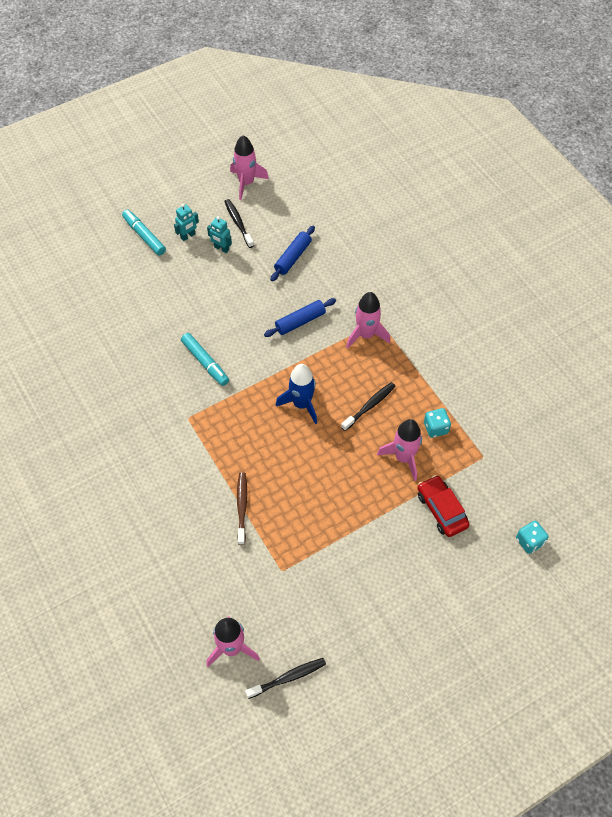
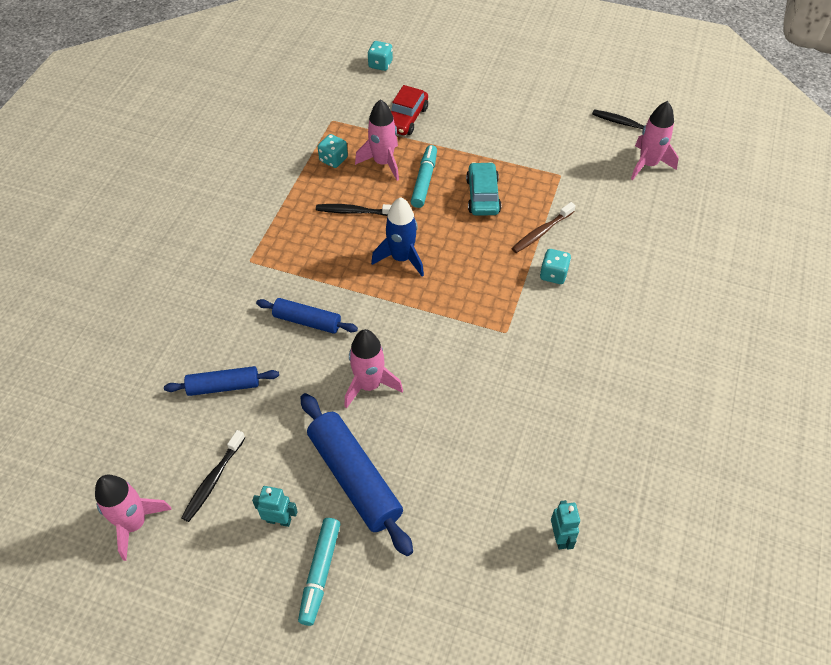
camera: 130 degrees left, 5 degrees down
(176, 279) = (355, 478): none -> blue rolling pin
(201, 482) = (553, 274): none -> turquoise dice
(205, 362) = (433, 365): turquoise marker -> turquoise marker (424, 181)
(221, 248) = (268, 467): turquoise robot -> turquoise robot (560, 537)
(311, 497) = (482, 196): none -> turquoise car
(366, 335) = (275, 260): pink rocket -> pink rocket (369, 385)

